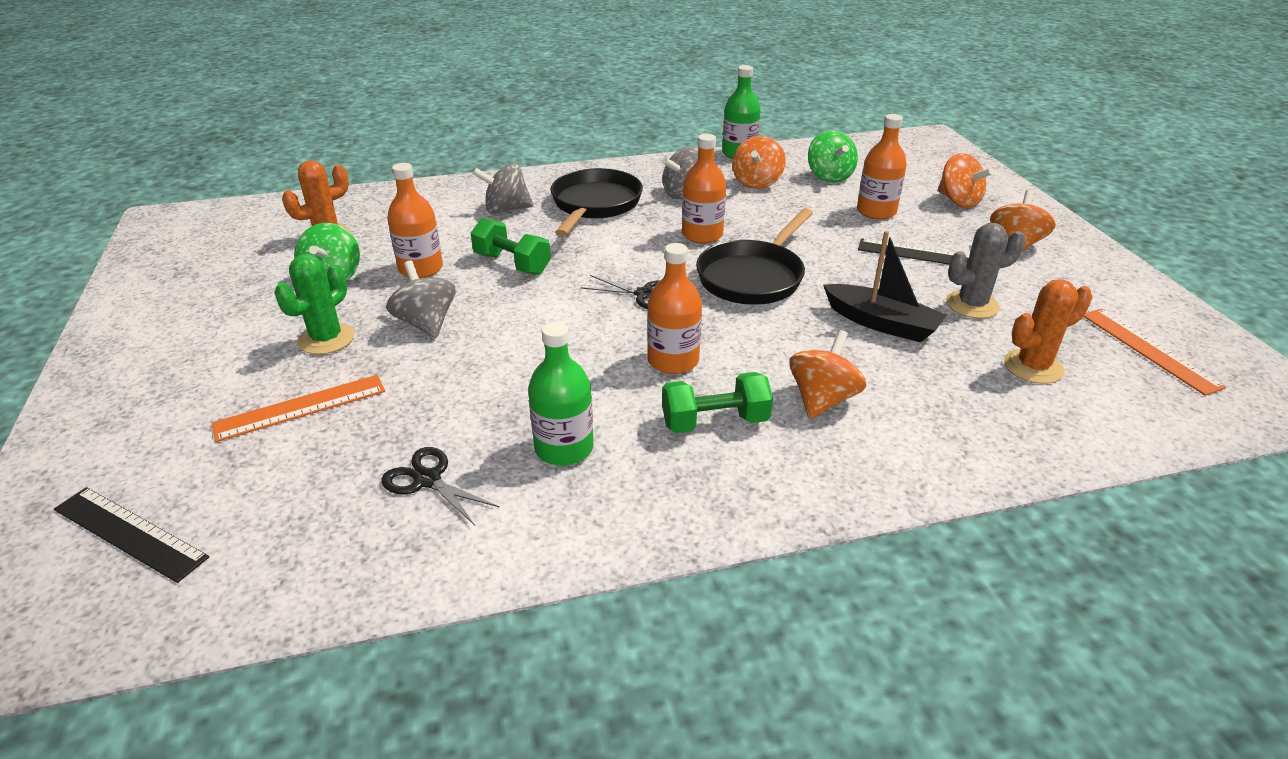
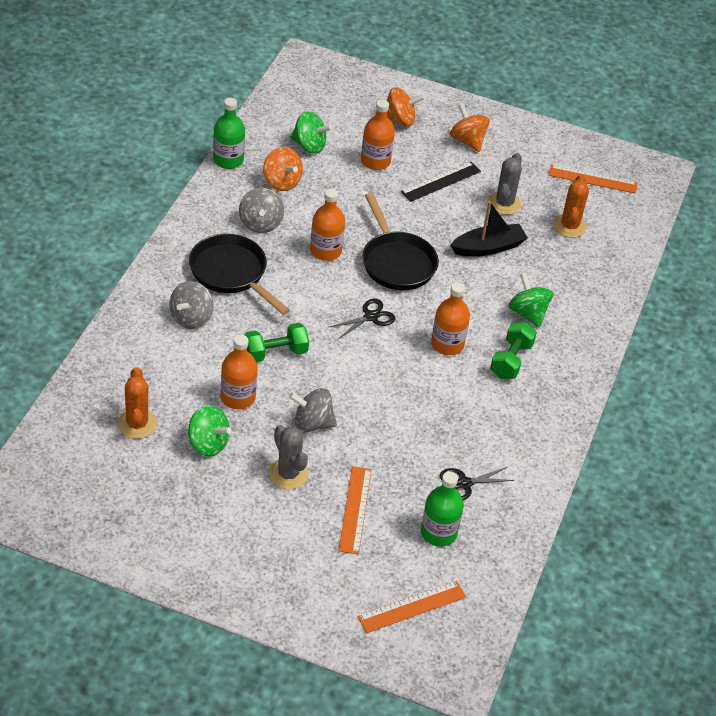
camera: 60 degrees left, 10 degrees up
(129, 533) = (412, 607): black ruler -> orange ruler
(326, 339) = (288, 474): green cactus -> grey cactus
(564, 448) = (483, 424): green bottle -> green bottle (438, 533)
(822, 399) = (528, 313): orange spinning top -> green spinning top

